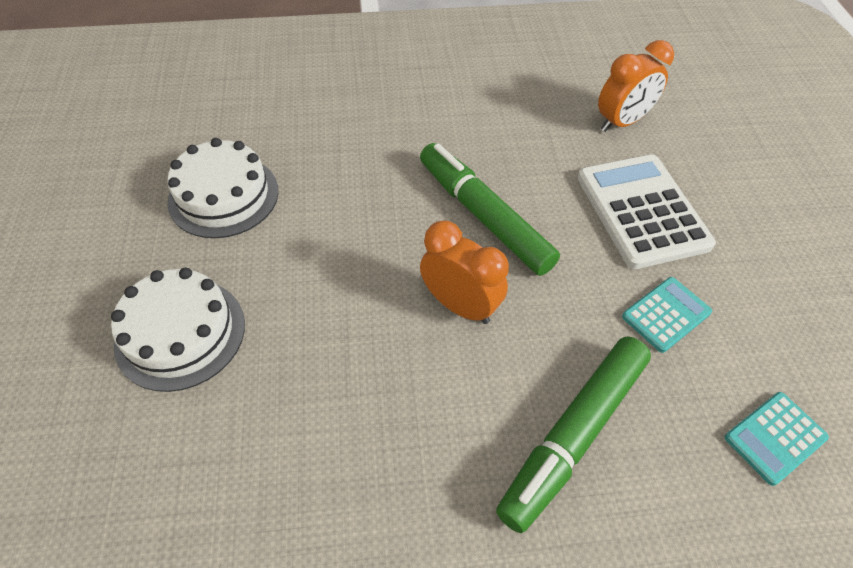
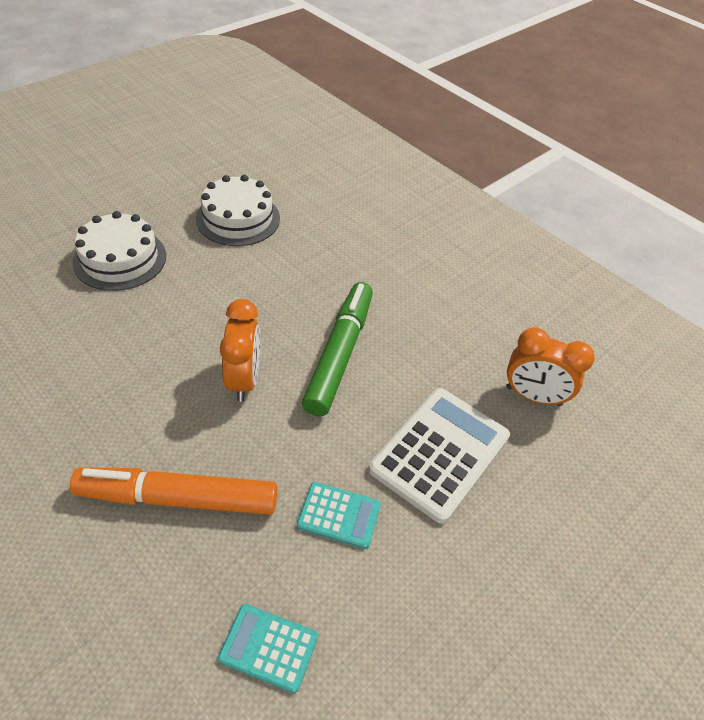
camera: 50 degrees right, 5 degrees down
(573, 434) = (178, 498): green marker -> orange marker

